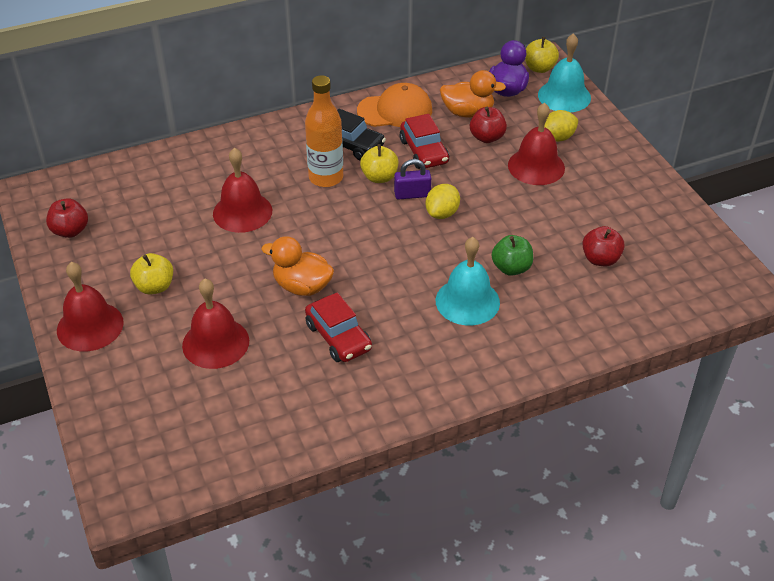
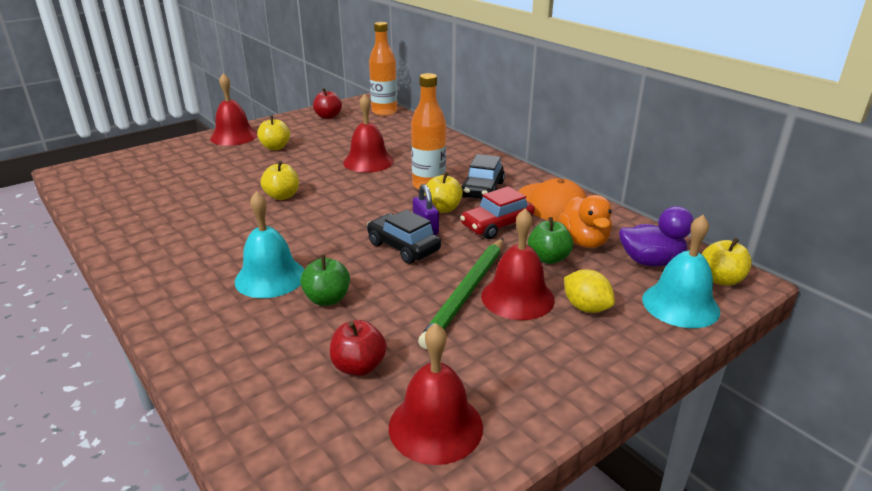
camera: 75 degrees right, 15 degrees down
(88, 178) = (384, 112): none -> orange bottle
(215, 343) = (215, 175): red bell -> red bell (435, 426)
(302, 286) = (282, 196): orange duck -> yellow apple
(338, 337) = (219, 219): red car -> none
(442, 213) = (403, 247): yellow lemon -> black car
(487, 137) = (548, 258): red apple -> green apple
(523, 190) = (467, 293): none -> green pencil

